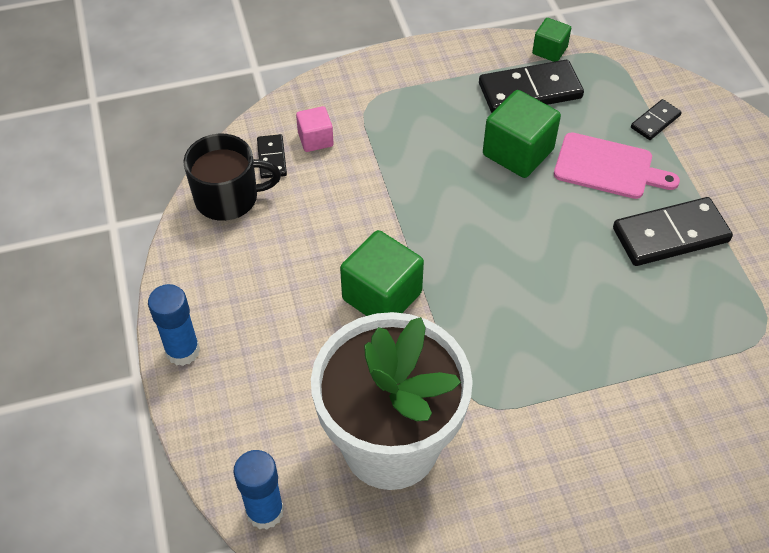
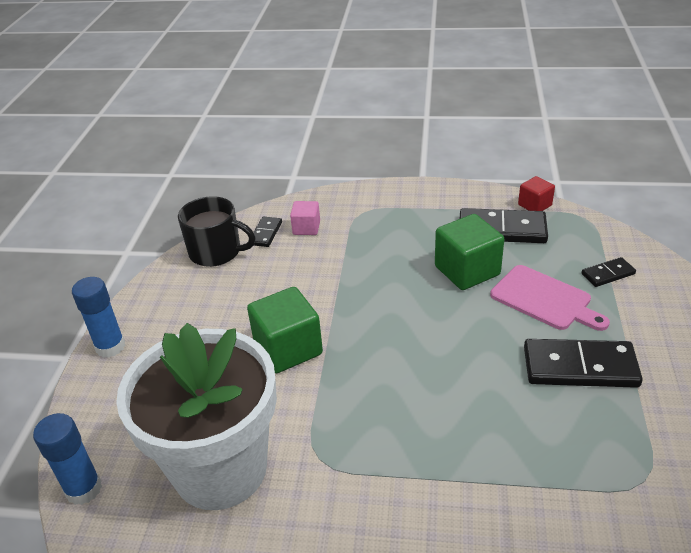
camera: 25 degrees right, 15 degrees down
(549, 50) = (534, 205): green cube -> red cube

